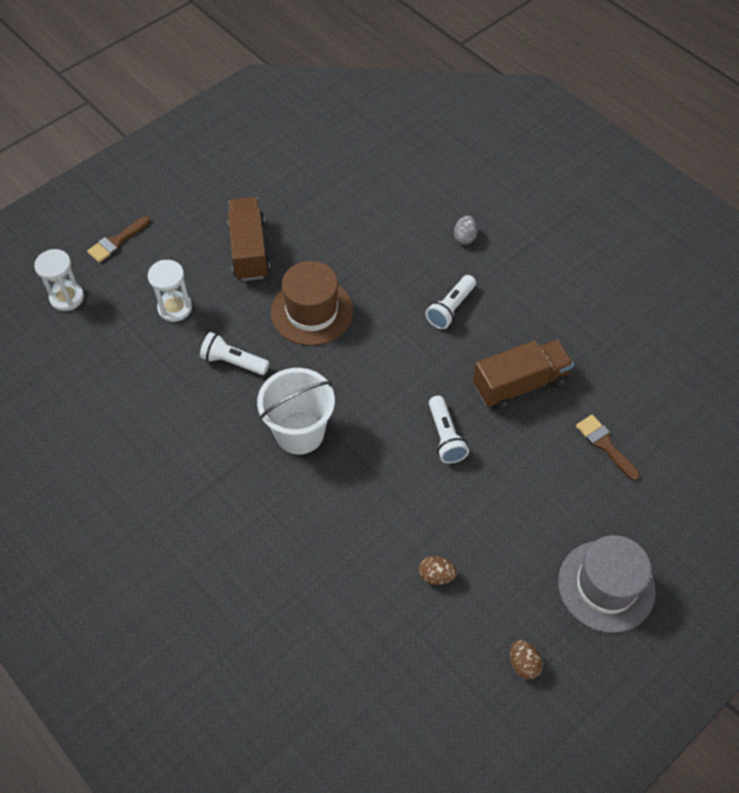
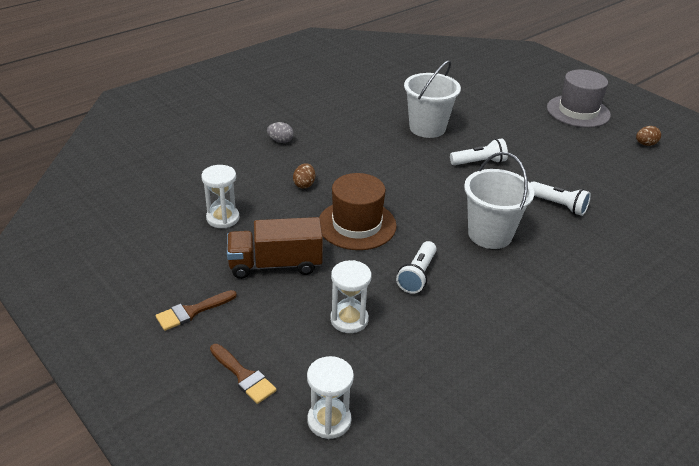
camera: 90 degrees left, 20 degrees down
(317, 205) = (223, 218): none -> white hourglass
(436, 575) = (597, 173): brown egg -> brown egg (304, 184)
(450, 308) = (356, 152): white flashlight -> white flashlight (558, 205)
(520, 384) = (427, 128): brown truck -> white bucket
(605, 444) = (473, 101): brown brush -> brown brush (192, 311)

